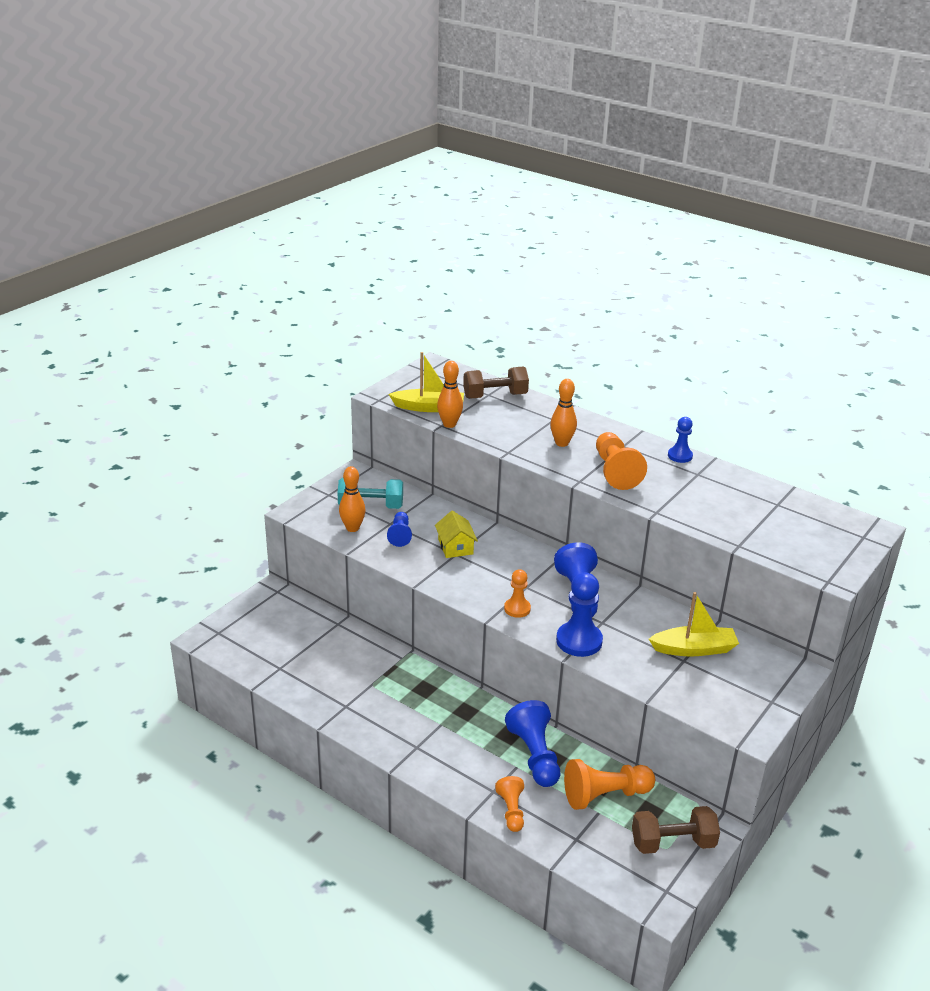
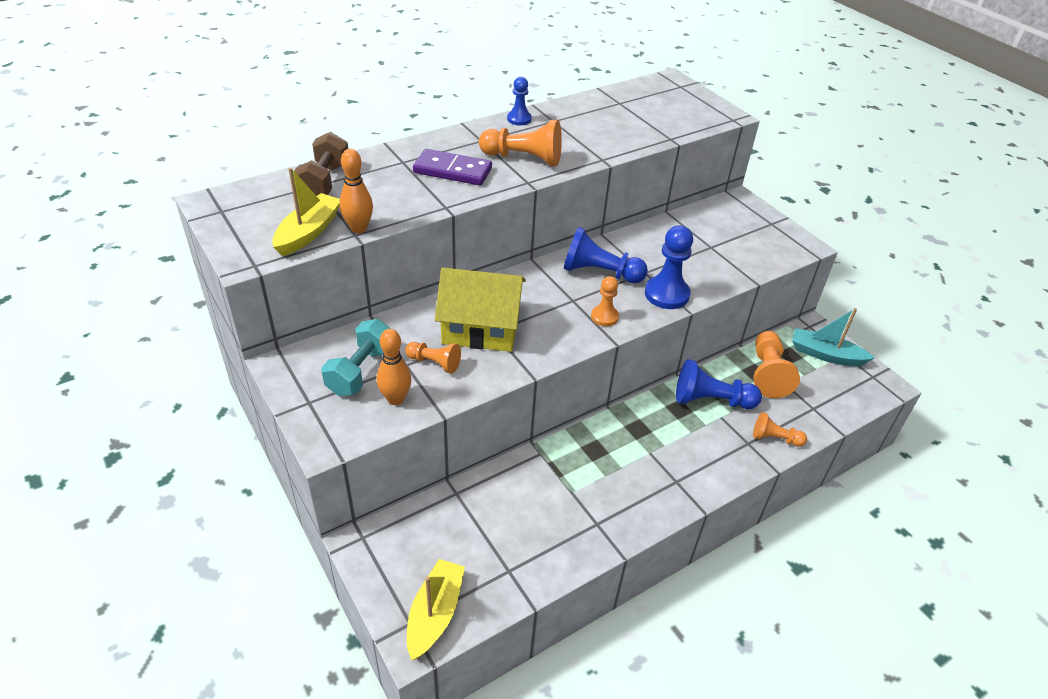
camera: 70 degrees left, 10 degrees up
(400, 535) = (434, 363): blue pawn -> orange pawn
(455, 547) = (481, 327): yellow house -> yellow house, size x1.89
(562, 443) = (452, 171): orange bowling pin -> purple domino
(672, 843) = (825, 355): brown dumbbell -> turquoise boat
(694, 649) = (698, 236): yellow boat -> yellow boat (435, 614)

